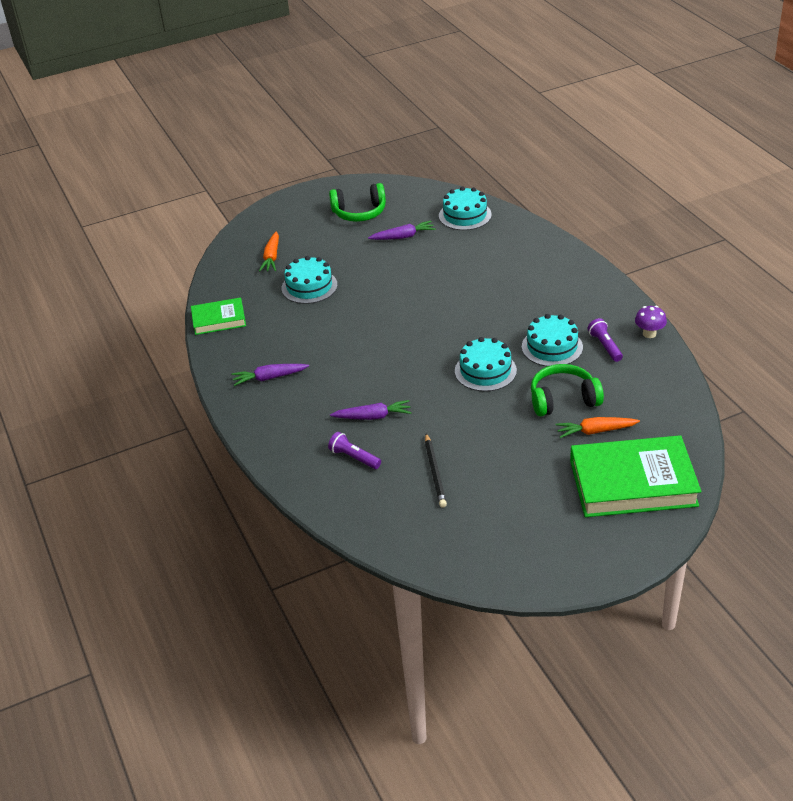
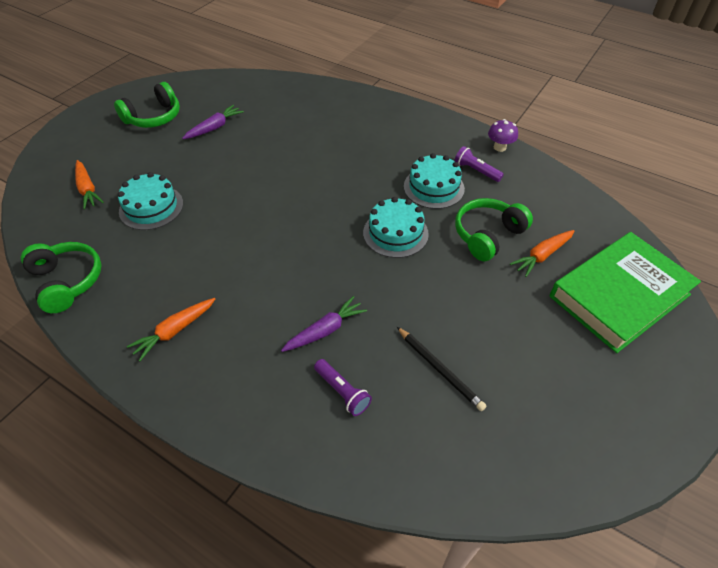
camera: 35 degrees left, 10 degrees up
(219, 319) = (67, 281): green book -> green headphones
(269, 378) = (175, 331): purple carrot -> orange carrot
(354, 457) = (342, 392): purple flashlight -> purple flashlight turned 135 degrees counterclockwise
(465, 215) = (258, 92): turquoise cake -> none

